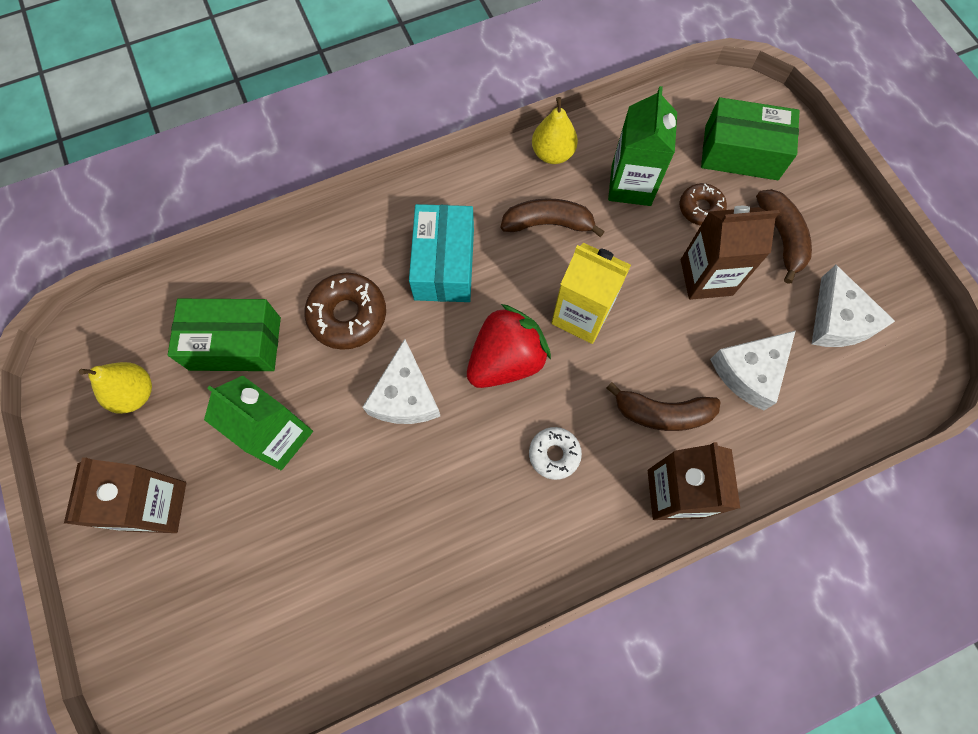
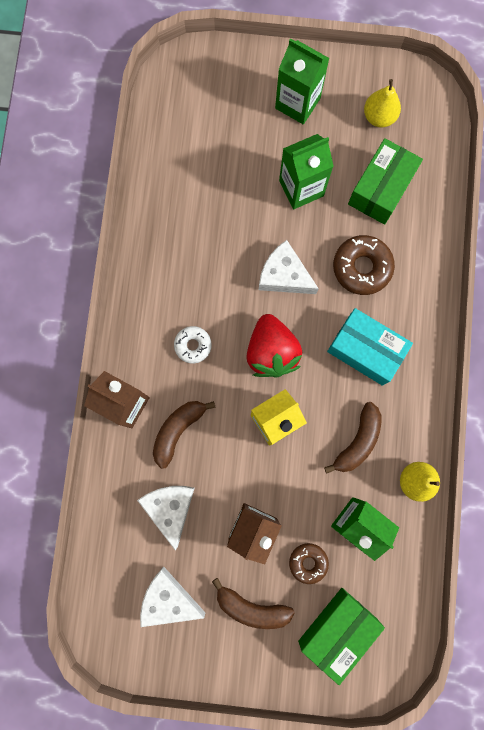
camera: 120 degrees right, 10 degrees up
(157, 506) = (297, 103): brown carton -> green carton

